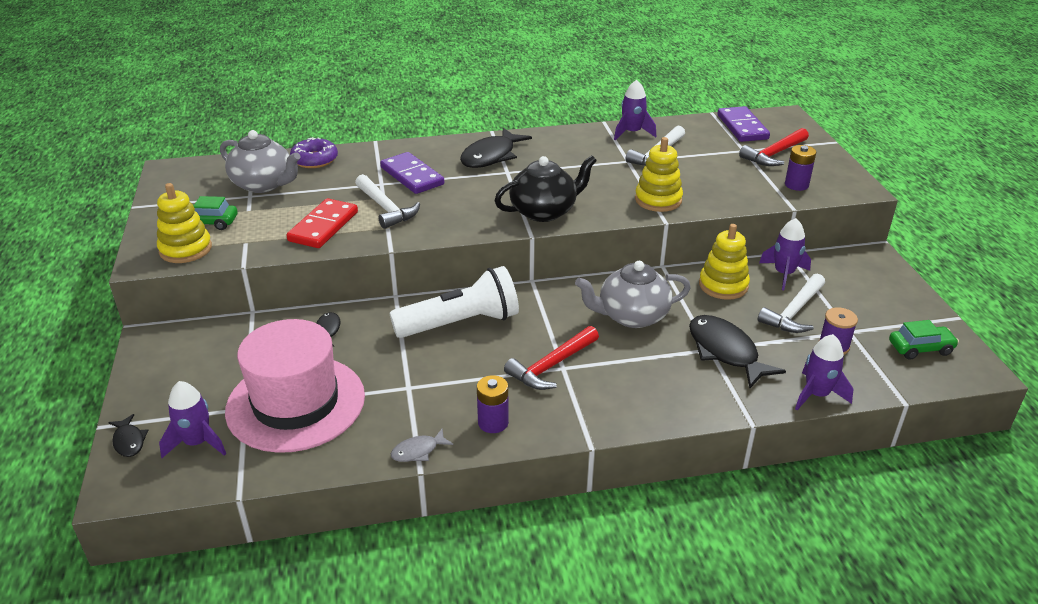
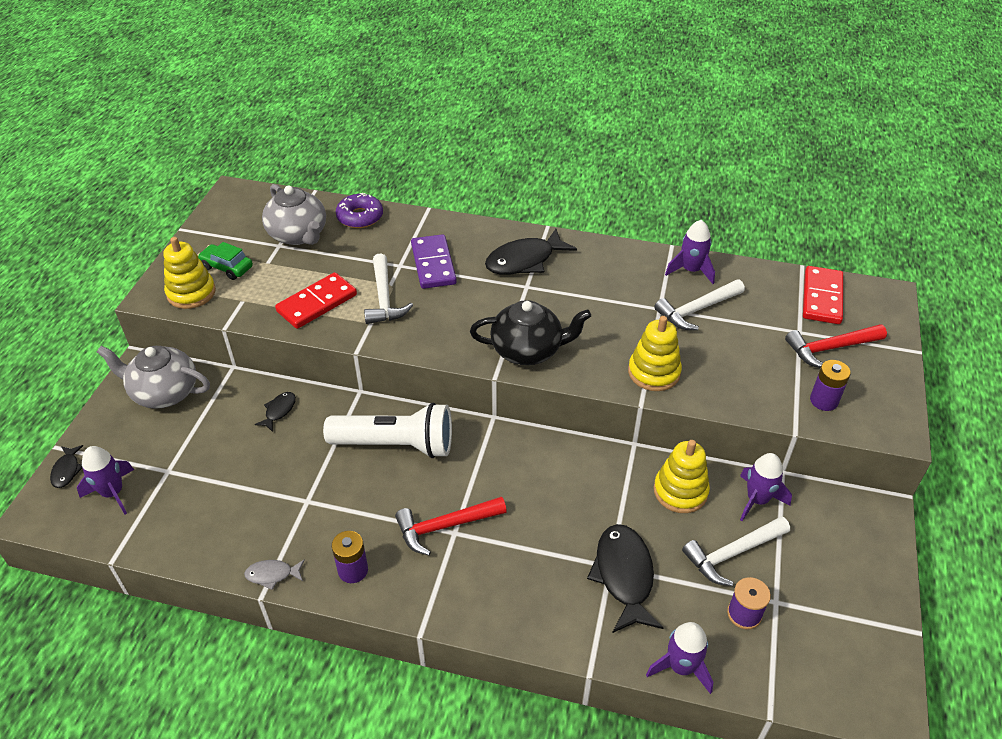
camera: 25 degrees right, 10 degrees up
(296, 403) = (208, 481): pink hat -> none
(631, 316) = (560, 495): grey teapot -> grey teapot (164, 392)
(742, 127) = (821, 297): purple domino -> red domino
(920, 348) = (841, 656): green car -> none

